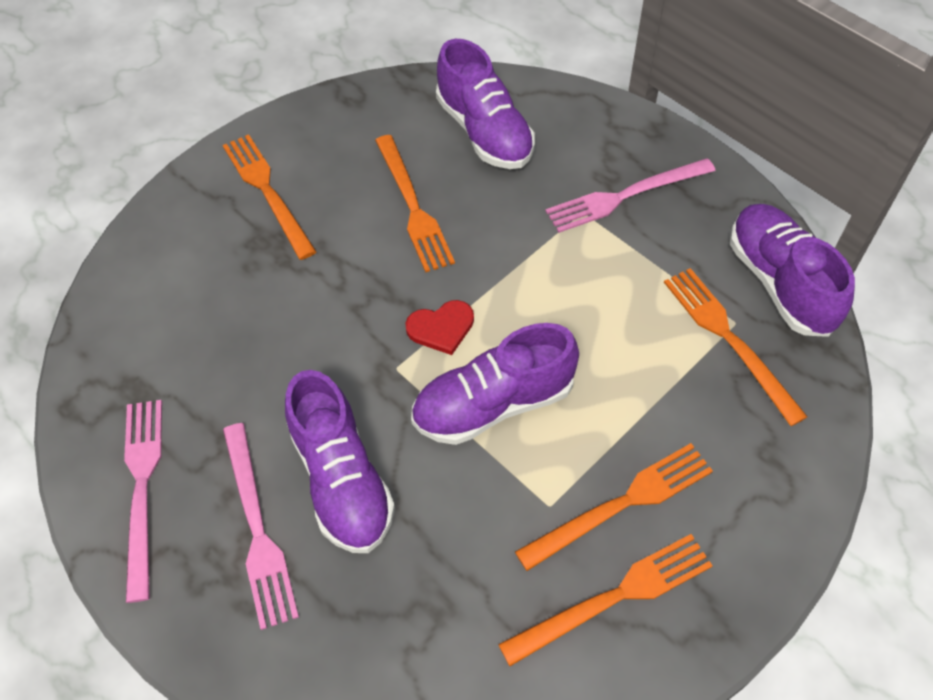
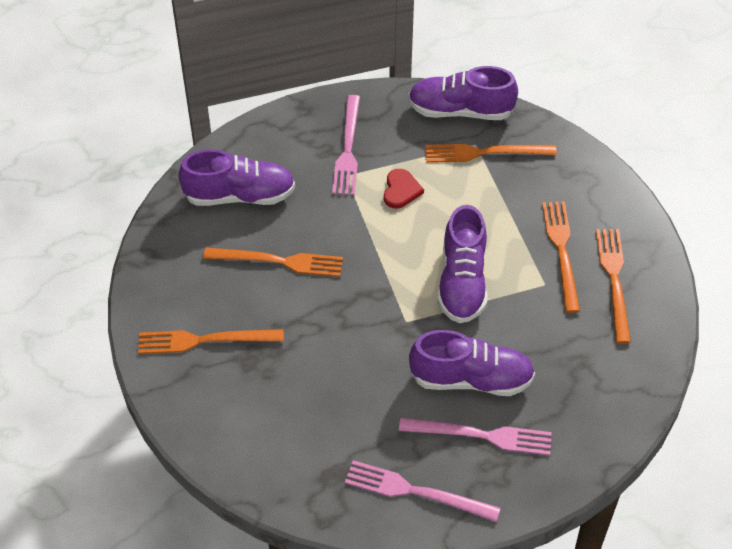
camera: 65 degrees left, 5 degrees down
(441, 328) = (390, 285): red heart -> red heart (401, 190)

